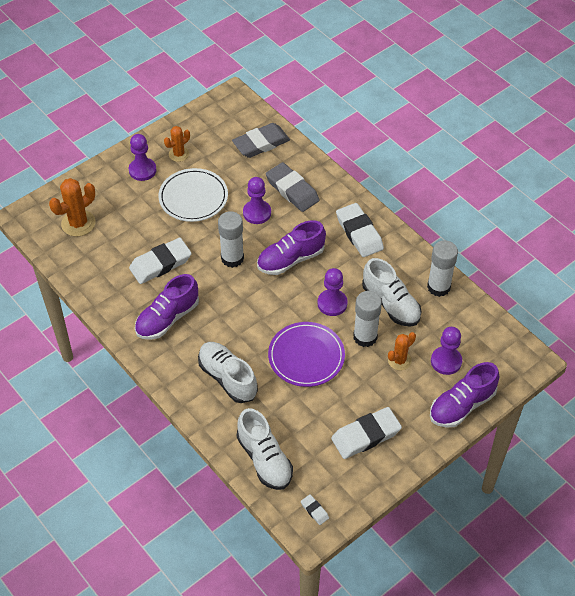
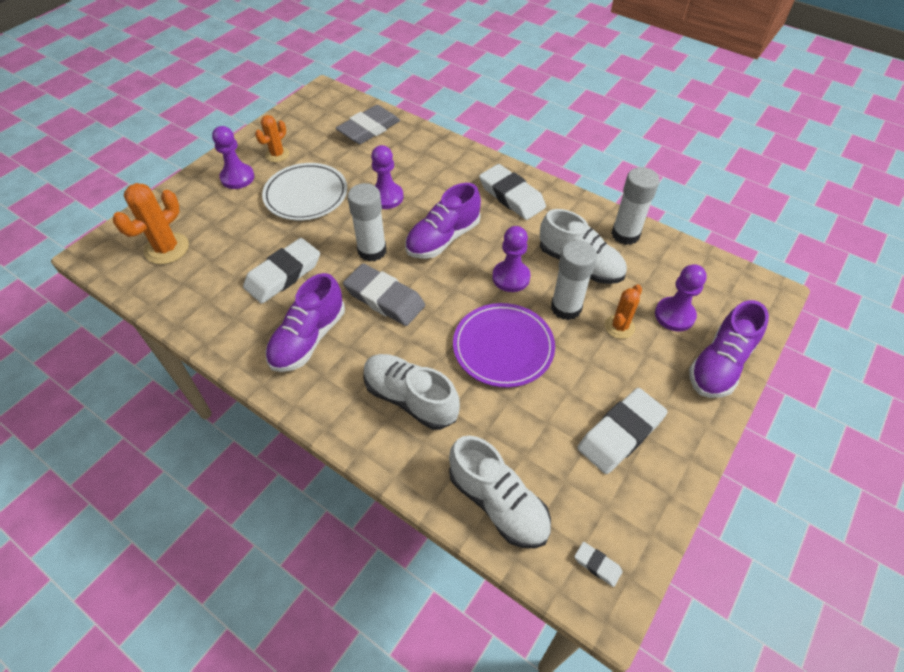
camera: 15 degrees left, 0 degrees up
(292, 190) = (419, 167): grey eraser -> grey eraser (384, 299)

